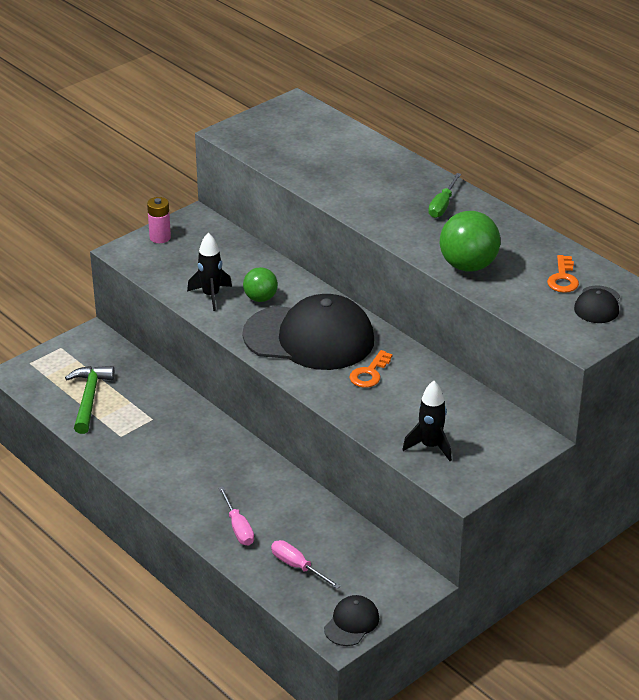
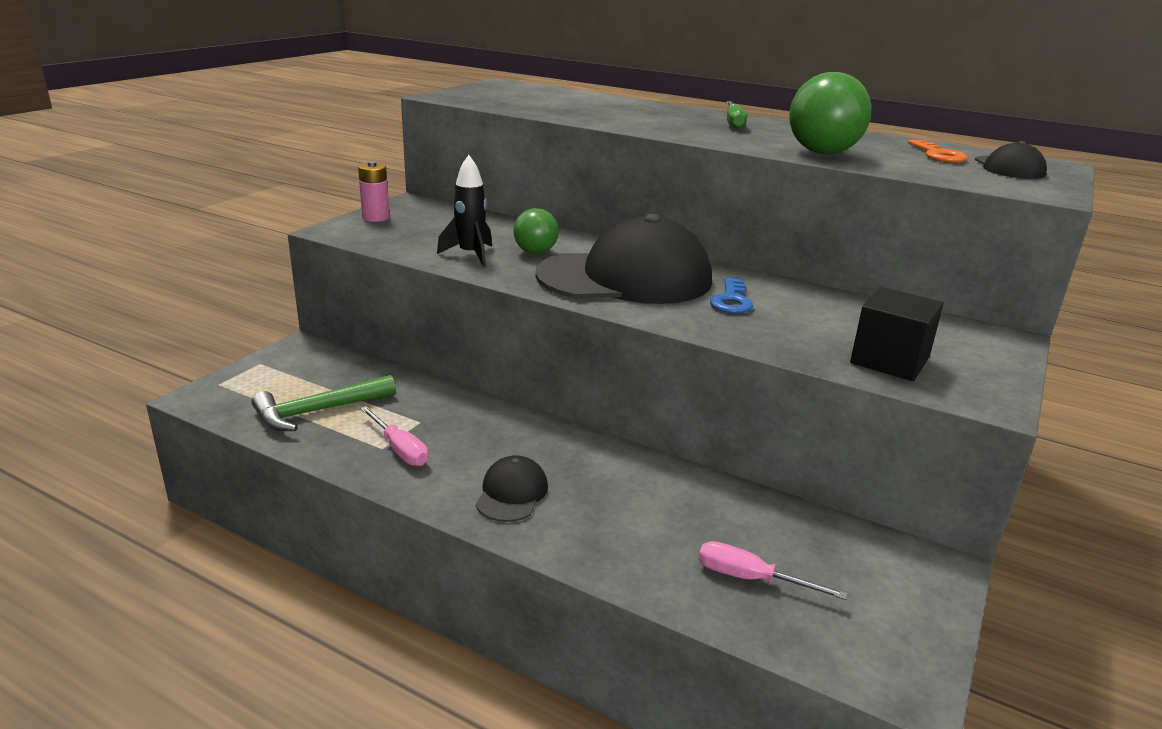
camera: 20 degrees left, 10 degrees down
(89, 398) = (318, 411): green hammer -> green hammer turned 105 degrees counterclockwise
(238, 527) = (622, 538): pink screwdriver -> pink screwdriver (399, 449)
(351, 623) = (903, 653): black cap -> black cap (511, 493)
(369, 373) = (731, 300): orange key -> blue key
(430, 446) = (889, 360): black rocket -> black cube

